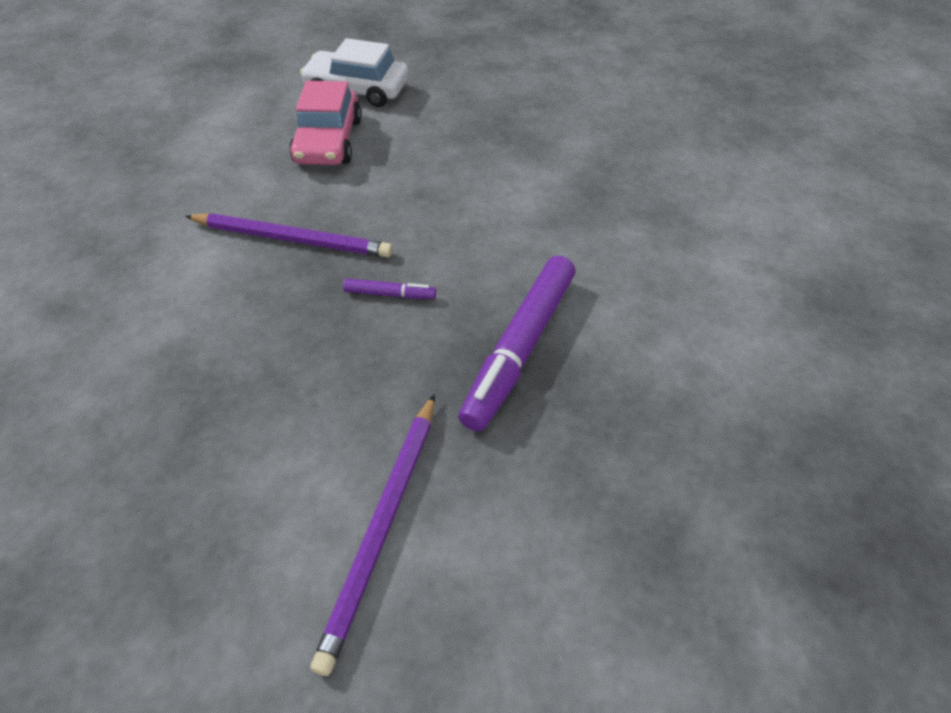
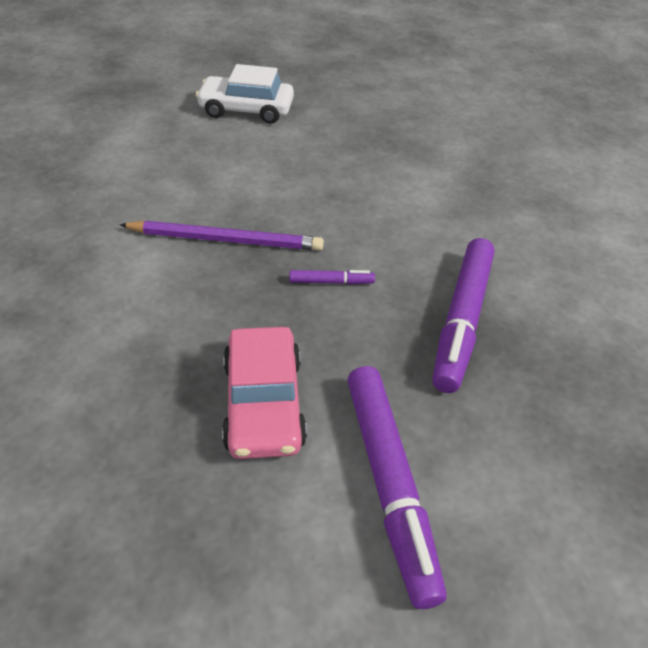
camera: 10 degrees left, 5 degrees down
(328, 141) = (233, 154): pink car -> pink car (263, 403)
(383, 525) = (389, 483): purple pencil -> purple marker

